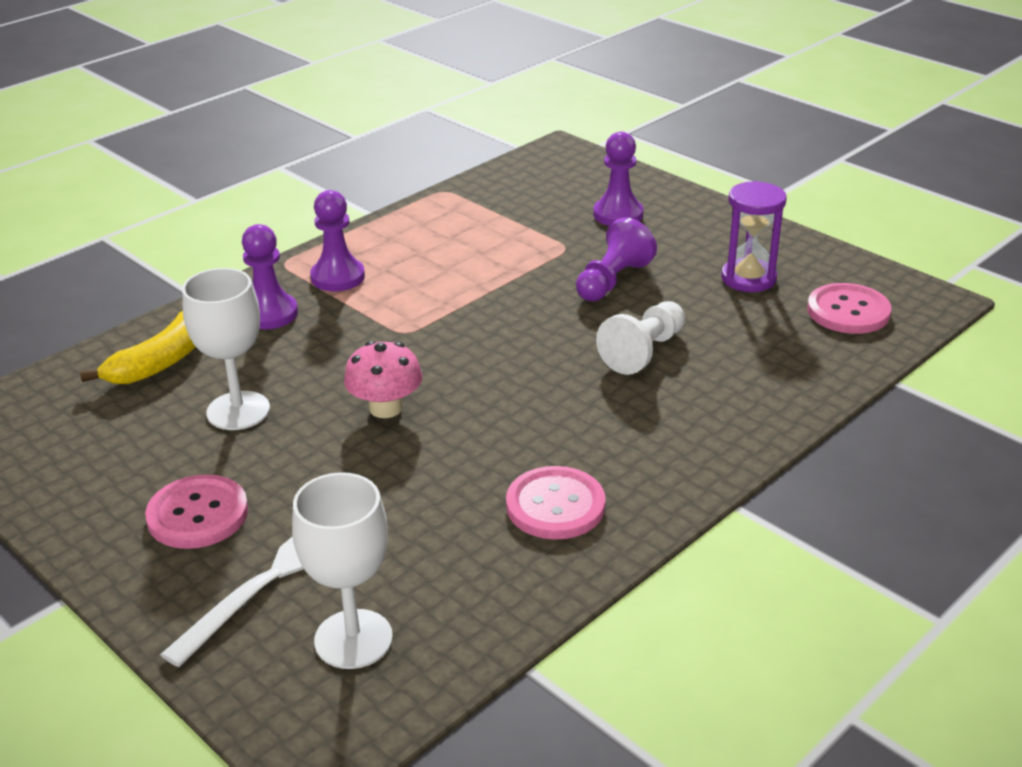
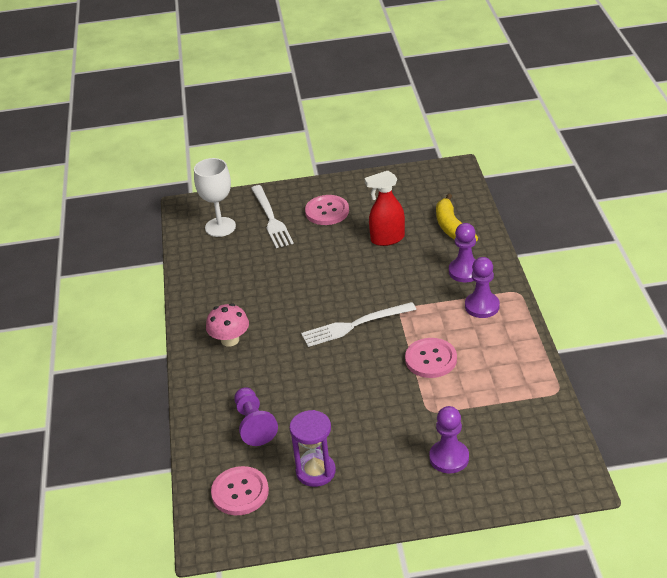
camera: 130 degrees right, 5 degrees up
(238, 411) = (387, 239): white goblet -> red spray bottle
(385, 408) = (343, 280): pink mushroom -> pink mushroom (230, 340)
(477, 355) = (354, 325): none -> white fork
(555, 505) = (225, 301): pink button -> pink button (431, 359)
(612, 281) = (372, 410): purple pawn -> purple pawn (254, 424)
(643, 352) = (295, 384): white pawn -> none

